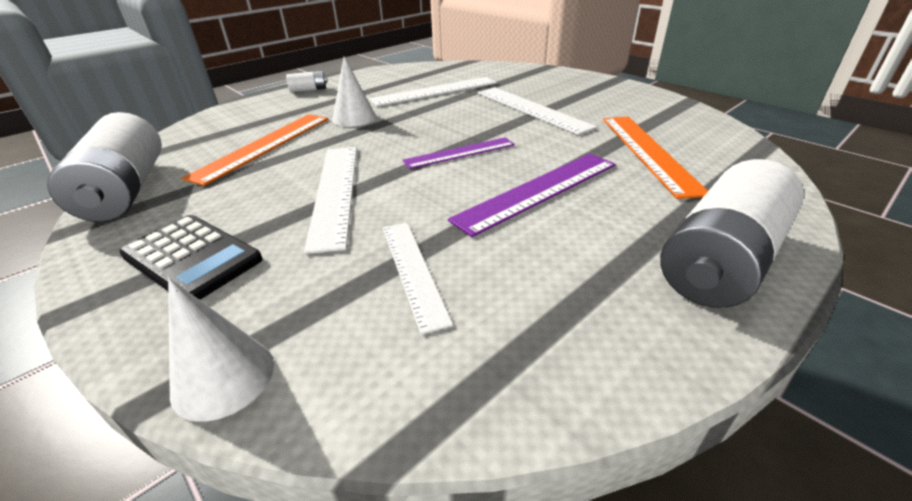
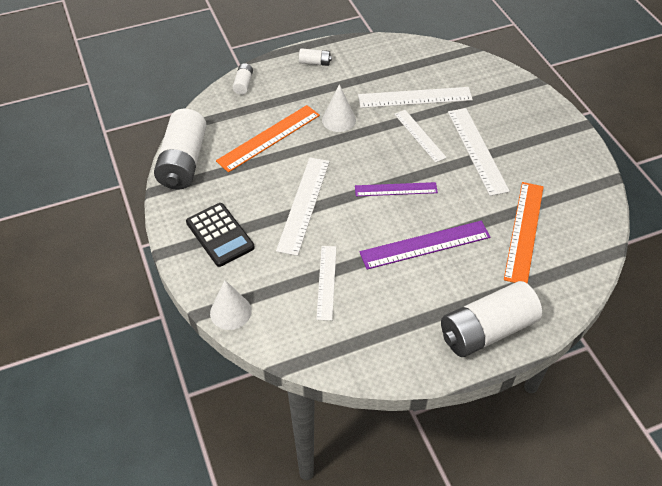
camera: 20 degrees right, 15 degrees up
(221, 115) = (243, 84): none -> white battery
(459, 111) = (419, 135): none -> white ruler

